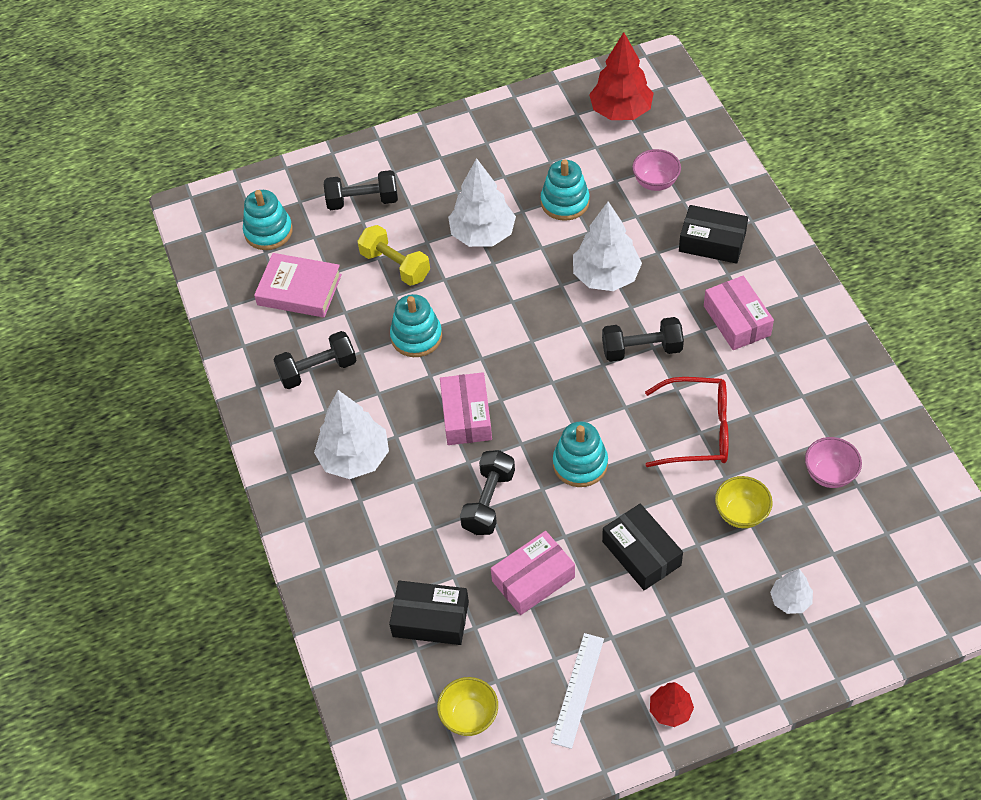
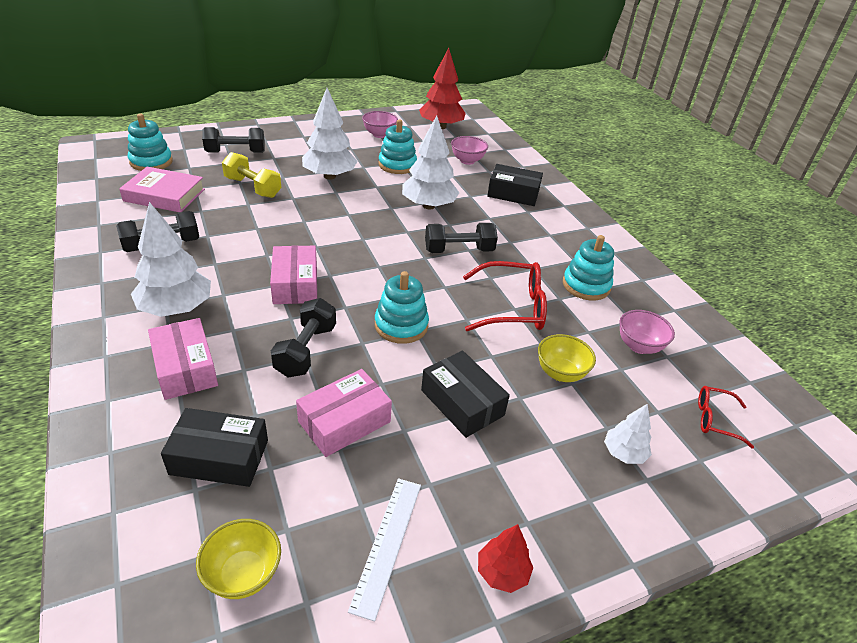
camera: 10 degrees left, 15 degrees down
(416, 337) = (260, 229): turquoise stacking toy -> turquoise stacking toy (586, 285)
(538, 140) = (379, 134): none -> pink bowl
(737, 320) = (538, 238): pink box -> pink box (185, 368)
(889, 560) = (716, 420): none -> red glasses

